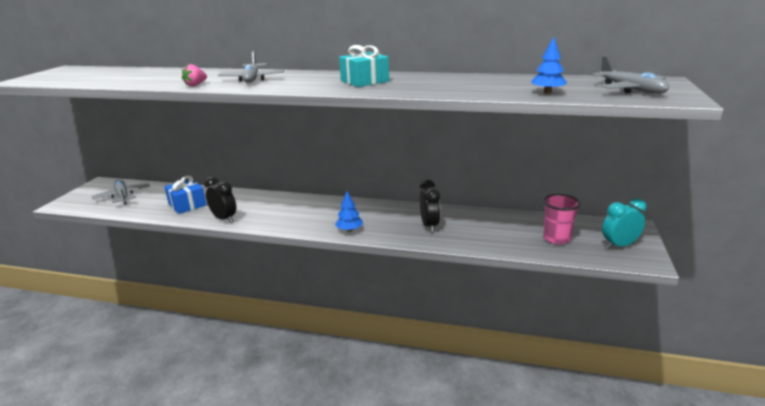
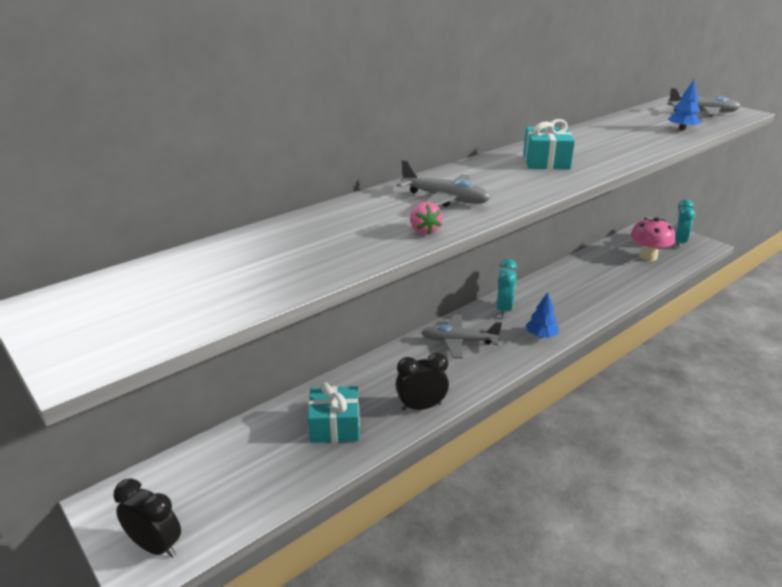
camera: 55 degrees left, 5 degrees up
(123, 196) = (212, 485): grey plane -> grey plane (458, 342)
(187, 204) = (335, 426): blue gift -> turquoise gift
(369, 209) = (504, 309): none -> turquoise clock
(429, 225) = (574, 295): black clock -> black clock (156, 546)
(556, 238) = (648, 257): pink cup -> pink mushroom

